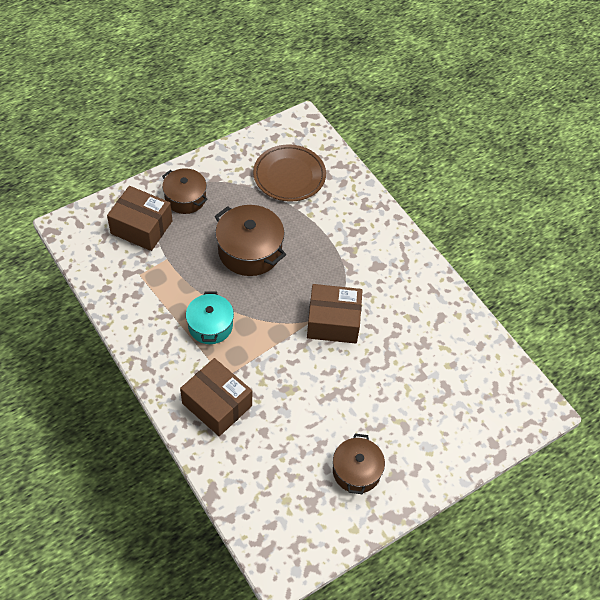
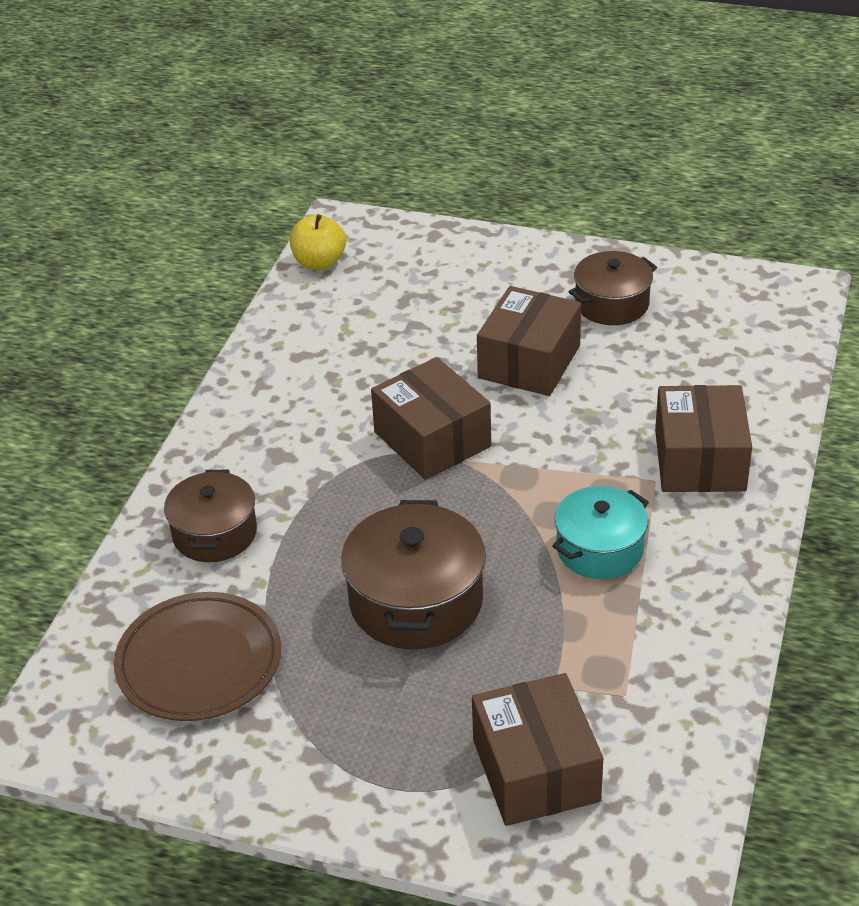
camera: 125 degrees left, 15 degrees down
(185, 198) = (404, 761): brown pot -> brown pot (215, 533)
(348, 398) = (529, 362): none -> brown box
(513, 376) = (319, 262): none -> yellow apple

